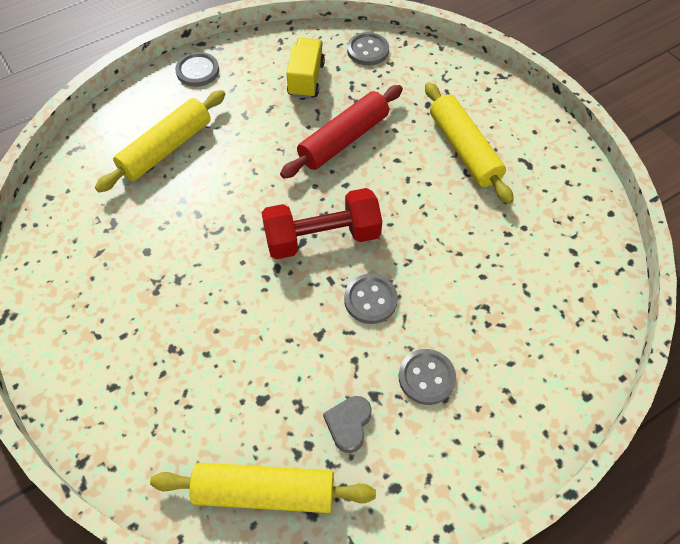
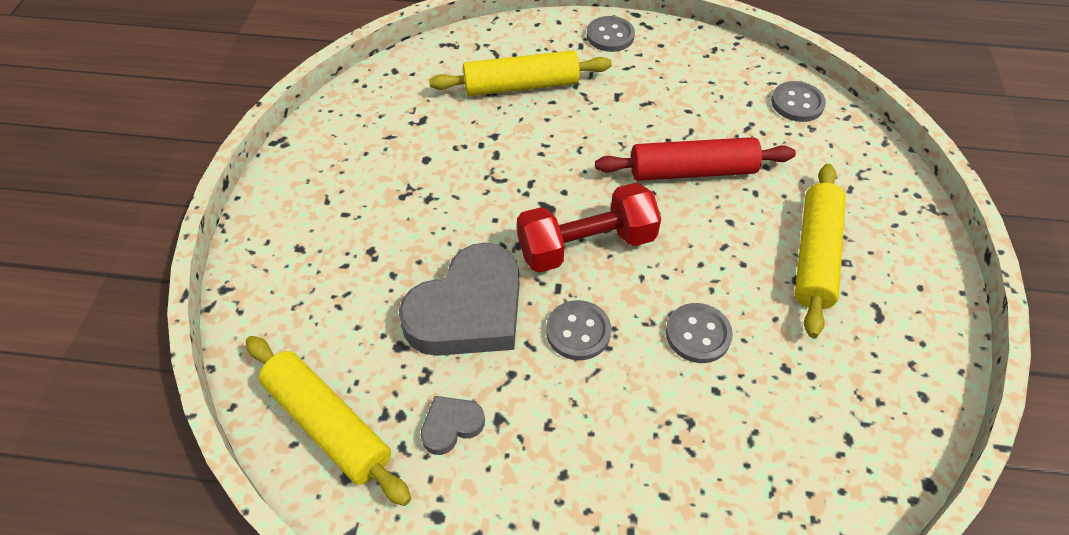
camera: 40 degrees right, 5 degrees down
(285, 339) = (468, 310): none -> grey heart
(306, 79) = (706, 96): yellow truck -> none
(322, 237) = (586, 245): red dumbbell -> red dumbbell turned 45 degrees counterclockwise
(426, 377) = (563, 442): grey button -> grey button (698, 334)

